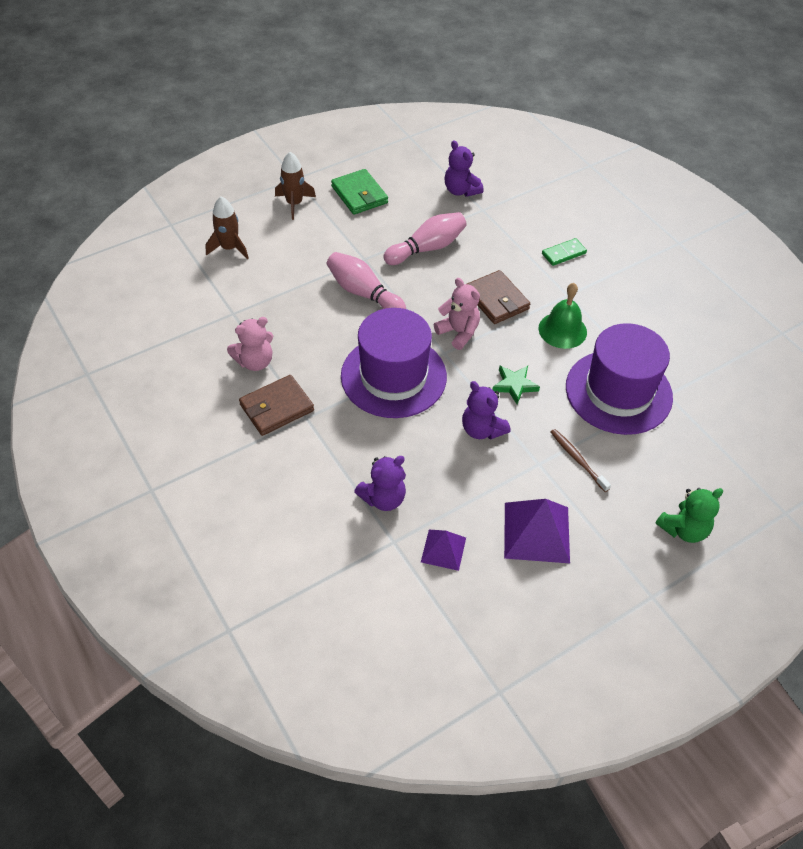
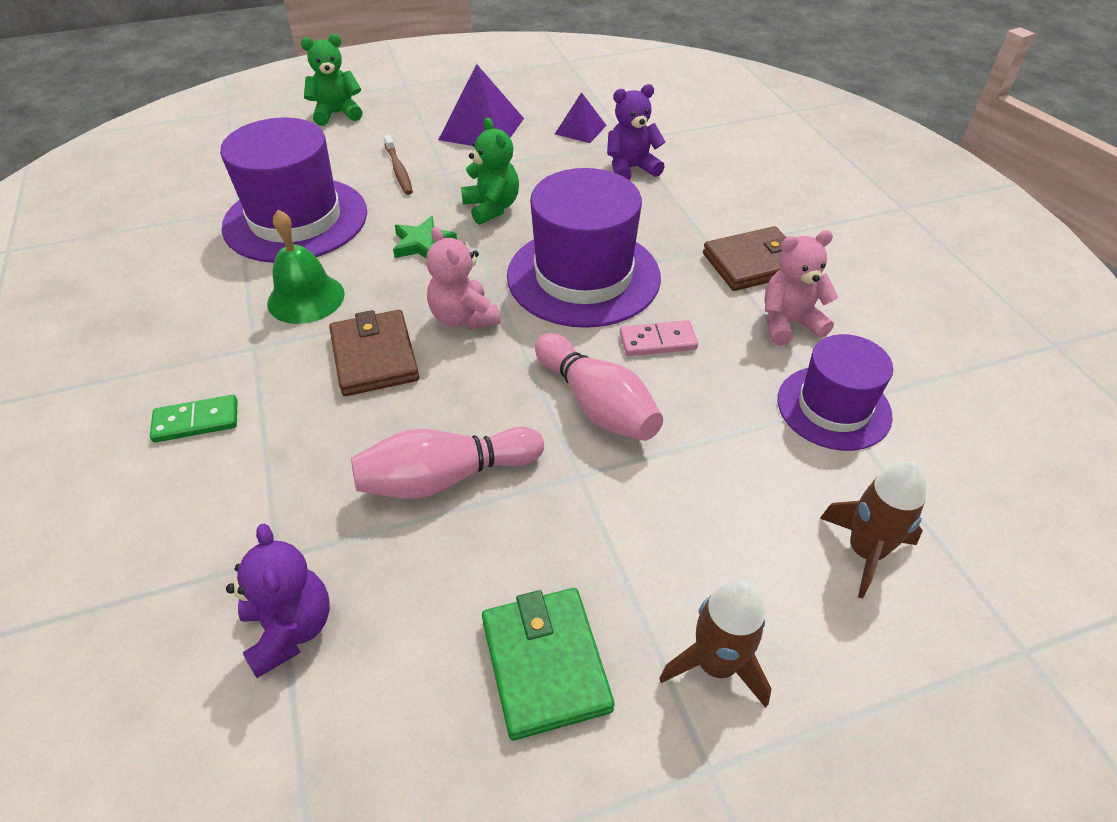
camera: 165 degrees left, 5 degrees down
(234, 311) = (833, 407): none -> purple hat
(336, 336) = (658, 341): none -> pink domino
(482, 429) = (492, 208): purple teddy bear -> green teddy bear

